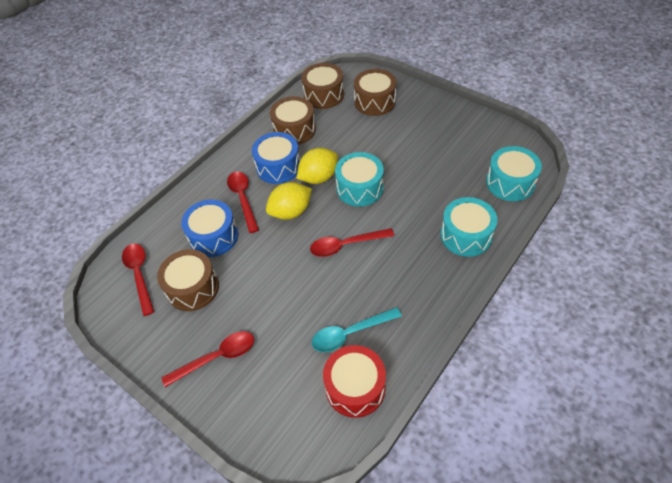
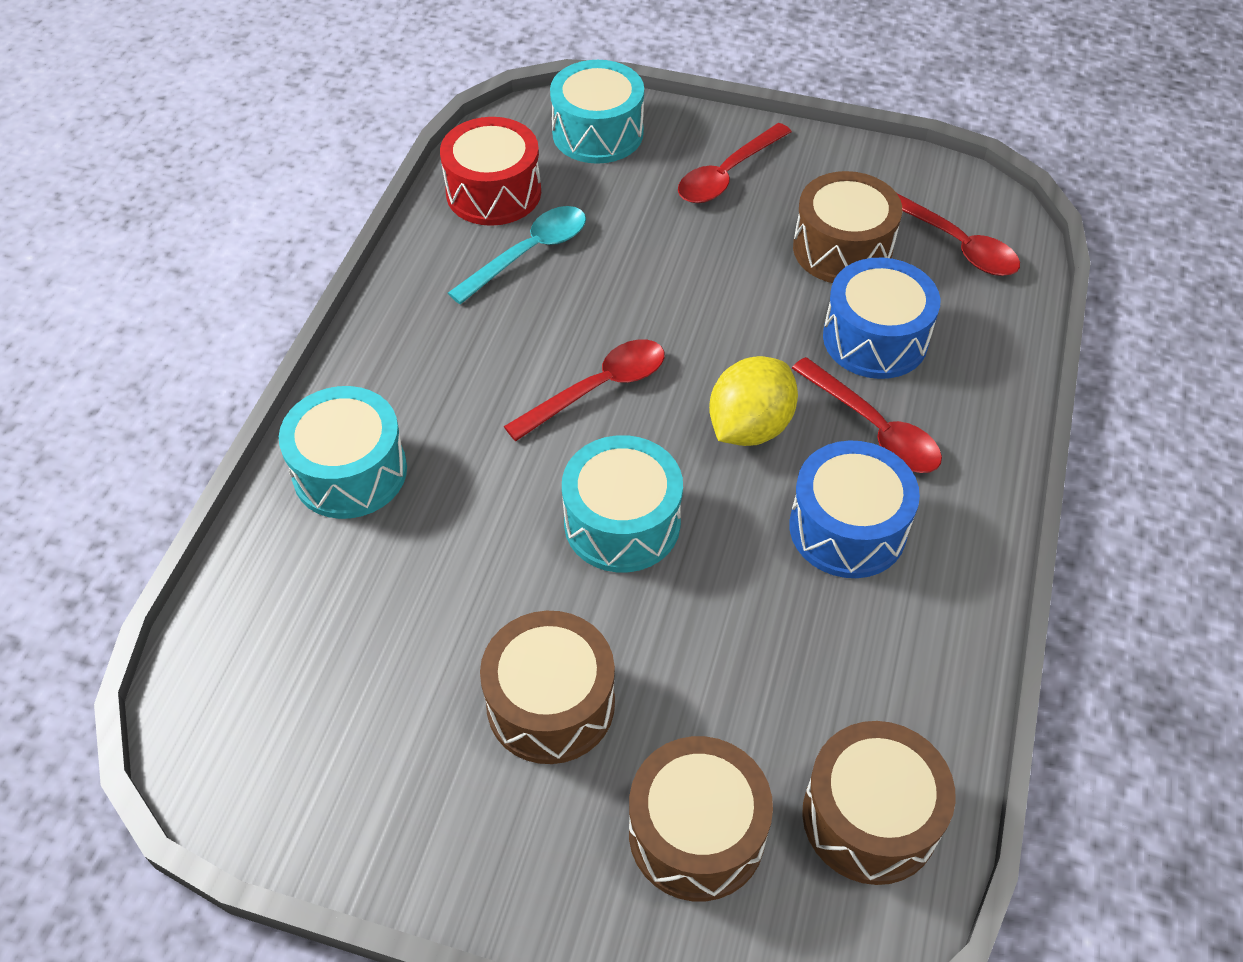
camera: 155 degrees right, 0 degrees up
(294, 130) = (878, 653): brown drum -> brown drum (550, 703)
(319, 177) = (733, 525): yellow lemon -> none
(510, 183) = (253, 634): turquoise drum -> turquoise drum (597, 133)

